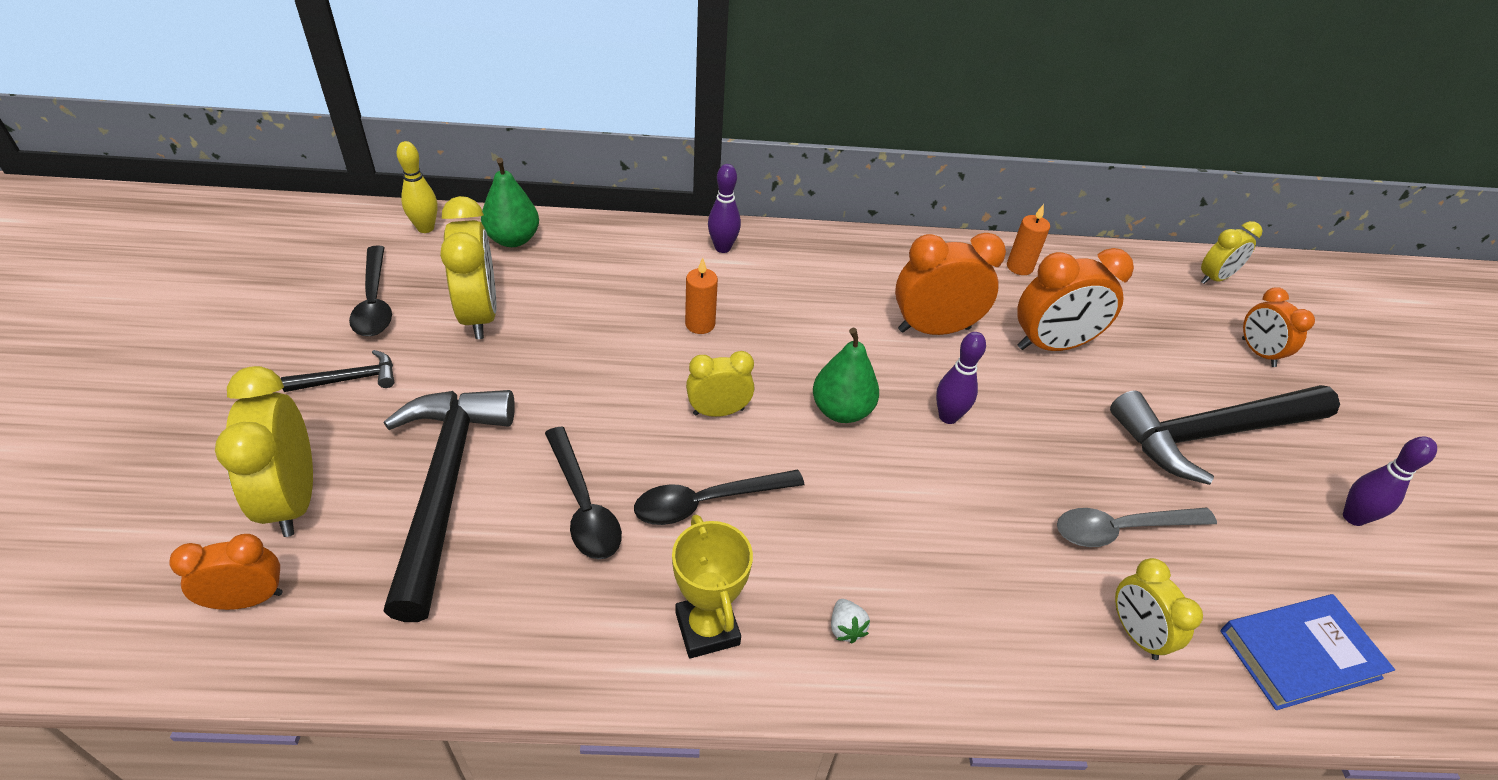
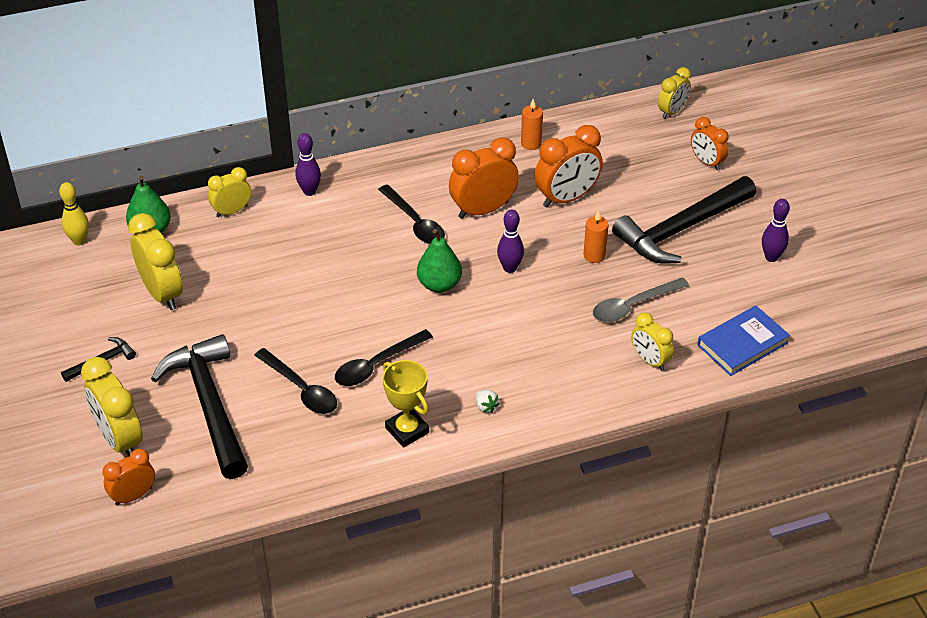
camera: 15 degrees left, 0 degrees up
(374, 302) = (81, 306): black spoon -> black spoon (415, 222)
(700, 324) = (320, 254): orange candle -> orange candle (594, 255)
(718, 411) = (359, 309): yellow clock -> yellow clock (232, 211)

